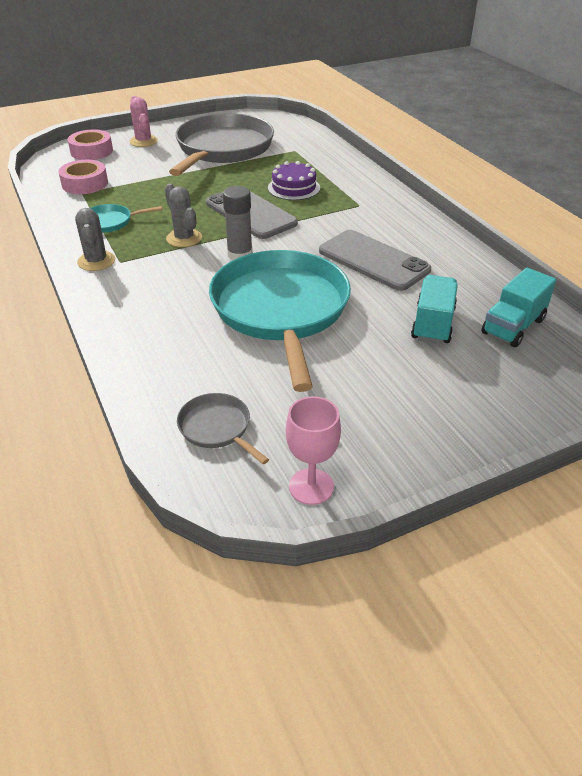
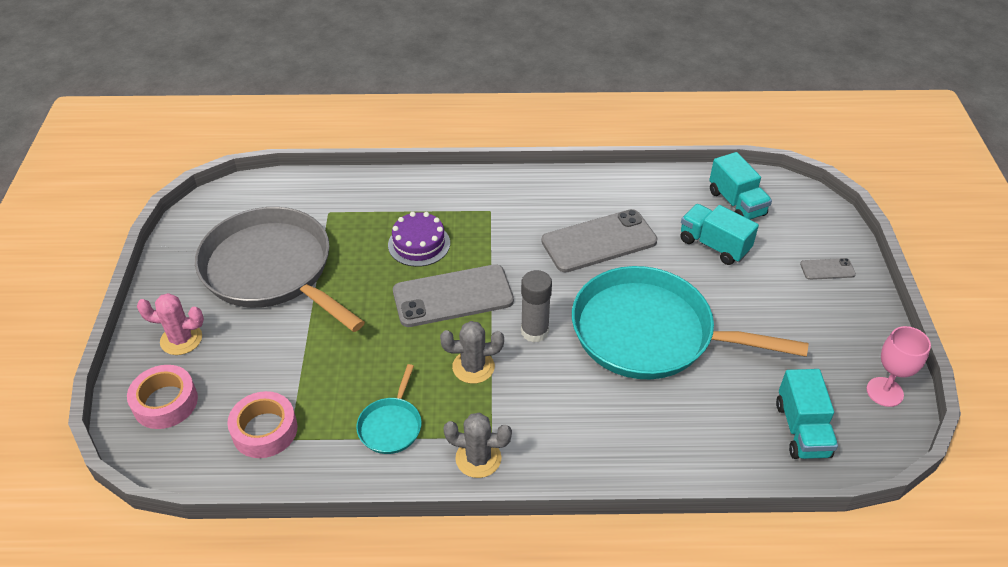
camera: 65 degrees left, 5 degrees up
(217, 428) = (802, 429): grey pan -> turquoise truck
(474, 410) = (827, 269): none -> grey phone

